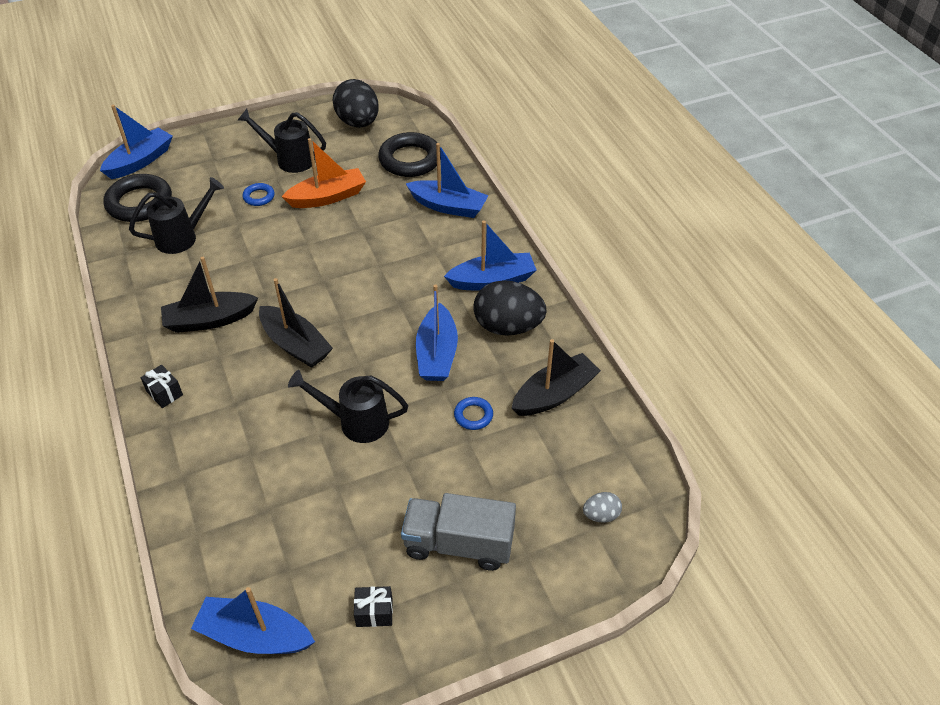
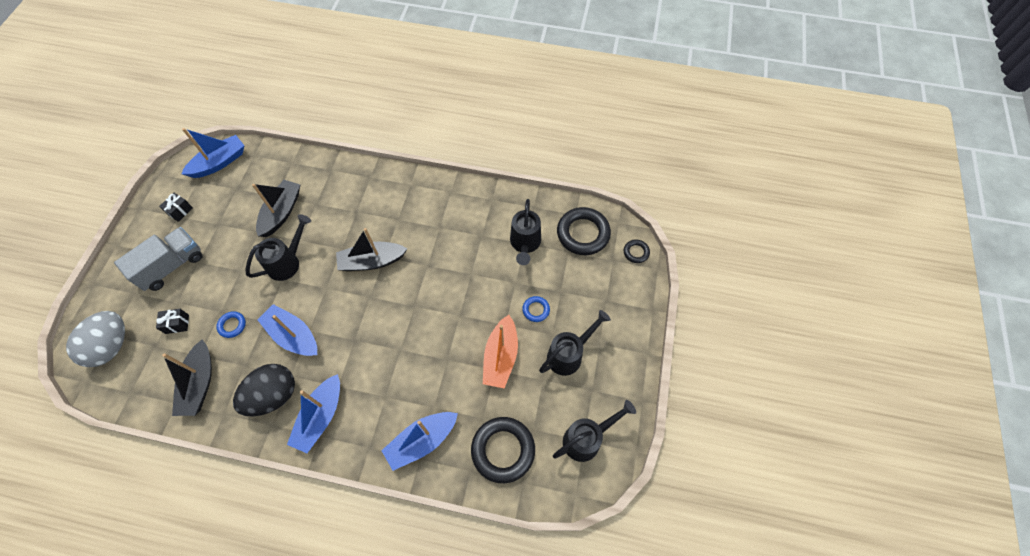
camera: 125 degrees right, 15 degrees up
(140, 161) = (636, 252): blue boat -> black ring
(164, 393) = (393, 183): black gift -> black gift (177, 324)
(210, 320) = (432, 227): black boat -> black boat (281, 213)
(358, 123) = (586, 439): black egg -> black watering can
(601, 515) = (111, 346): grey egg -> grey egg, size x2.14

